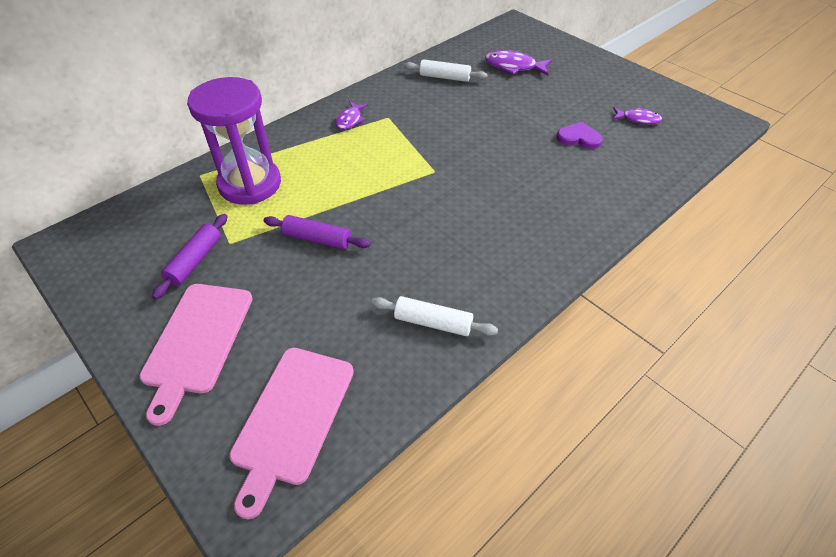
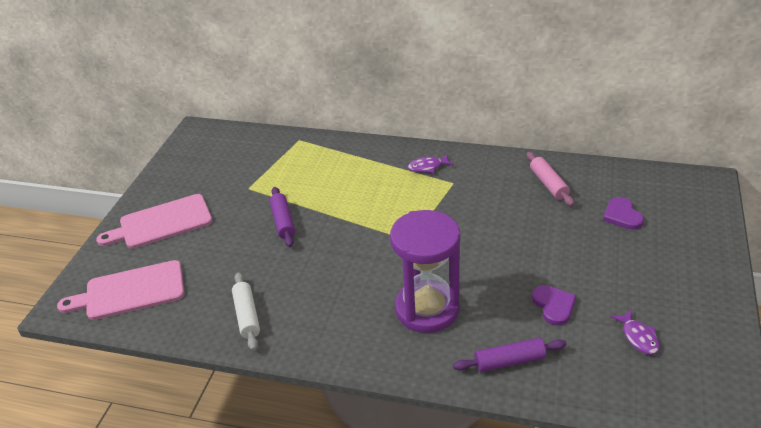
camera: 60 degrees right, 10 degrees down
(195, 261) = (222, 184): purple rolling pin -> purple rolling pin (509, 361)
(250, 184) = (310, 164): purple hourglass -> purple hourglass (427, 309)
(445, 77) = (548, 184): white rolling pin -> pink rolling pin
(514, 67) = (622, 215): purple fish -> purple heart

